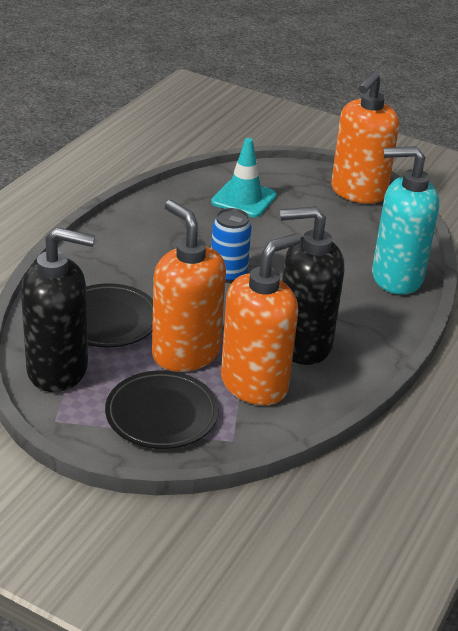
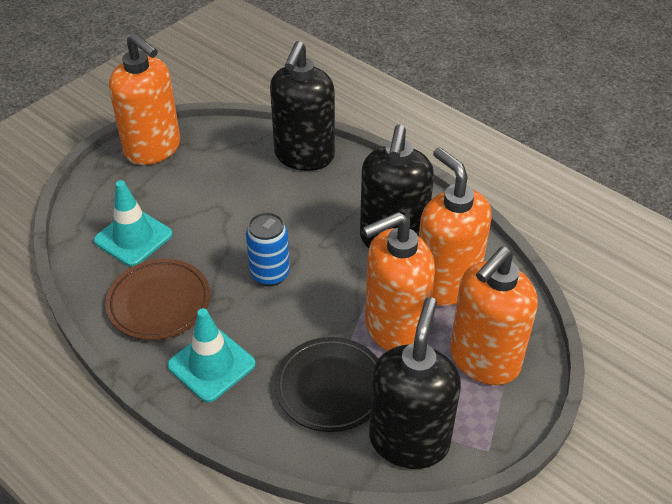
camera: 75 degrees left, 10 degrees up
(118, 256) = (211, 365): none -> turquoise traffic cone
(161, 414) = (484, 360): black plate -> orange soap dispenser
(176, 222) = (159, 303): none -> brown plate
(396, 277) = (304, 156): turquoise soap dispenser -> black soap dispenser

